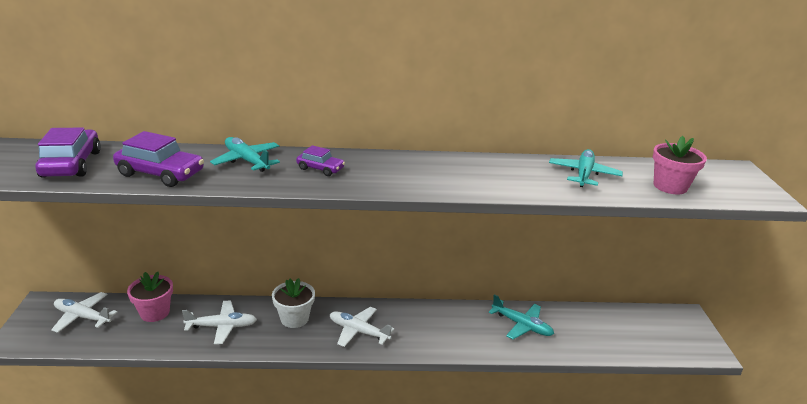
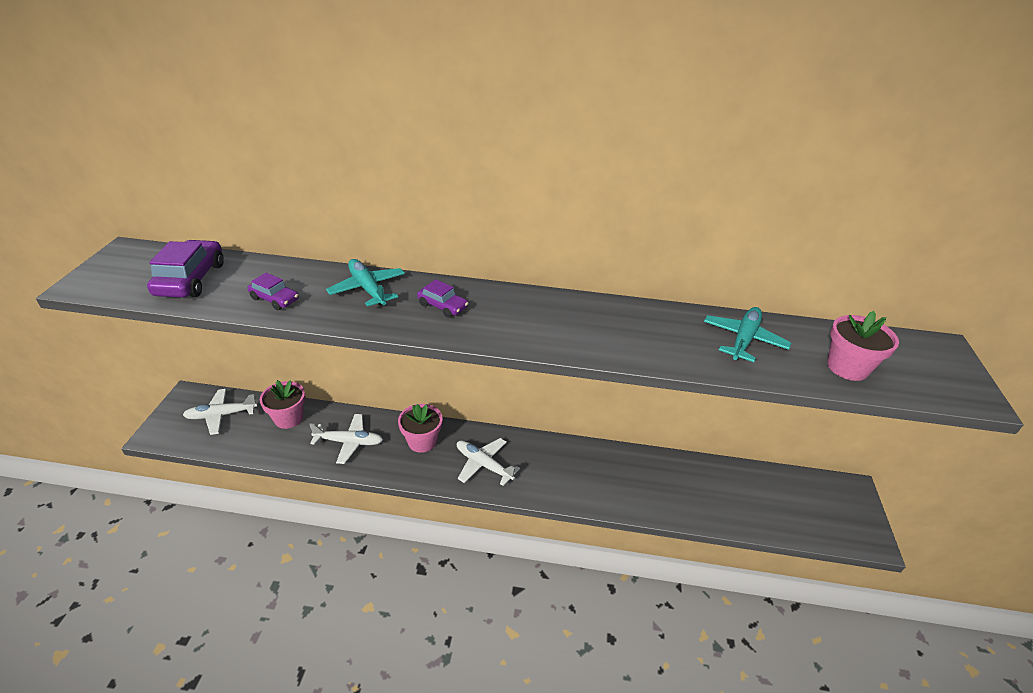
camera: 10 degrees right, 10 degrees up
(83, 317) = (221, 415): white plane -> white plane turned 45 degrees counterclockwise
(160, 173) = (275, 299): purple car -> purple car, size x0.57
(294, 318) = (422, 441): white flower pot -> pink flower pot
(522, 325) = (659, 479): turquoise plane -> none

